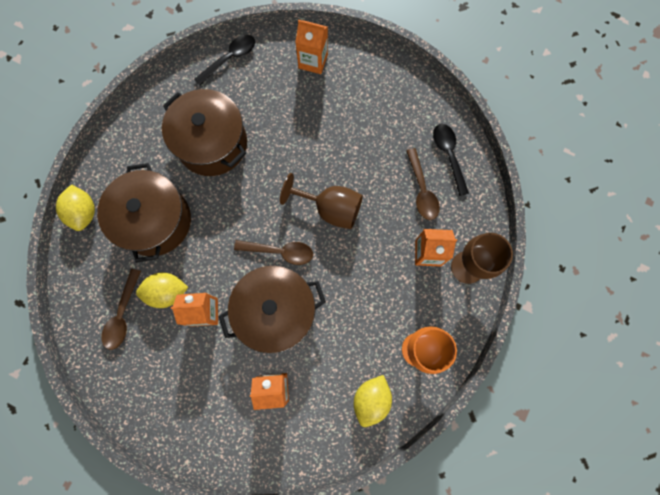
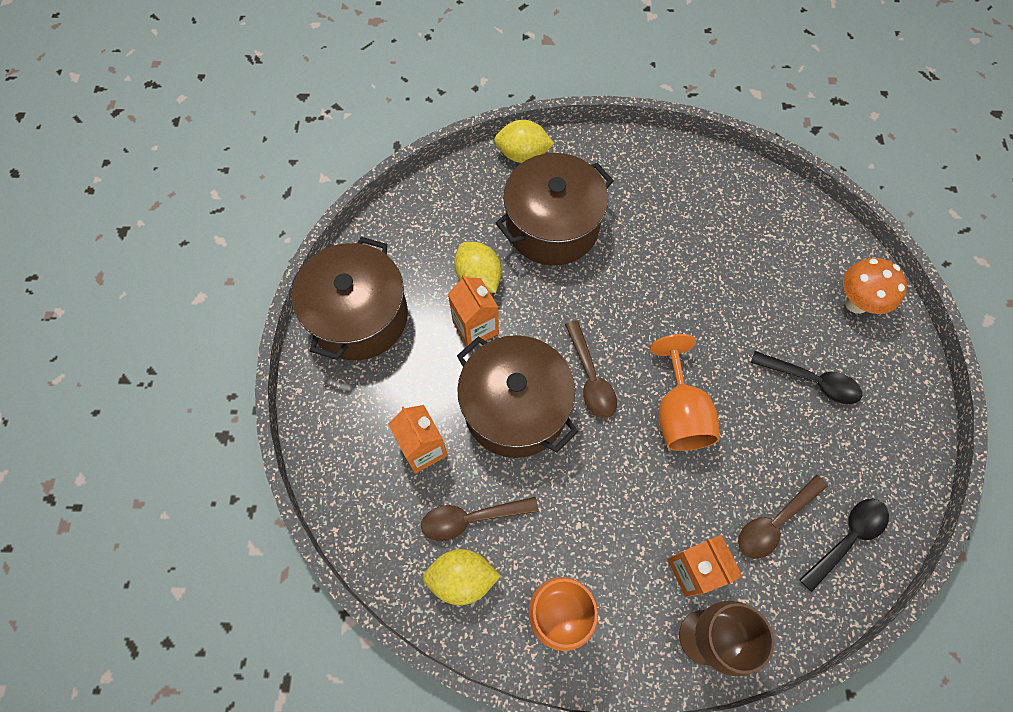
camera: 65 degrees right, 10 degrees down
(84, 212) = (523, 155): yellow lemon -> yellow lemon turned 45 degrees clockwise
(122, 314) = (431, 245): brown spoon -> brown spoon (471, 518)
(212, 144) = (677, 241): brown pot -> brown pot (359, 316)
(230, 58) = (793, 210): black spoon -> black spoon (811, 381)
(313, 61) = (856, 302): orange carton -> orange mushroom
(330, 209) = (679, 413): brown goblet -> orange goblet

